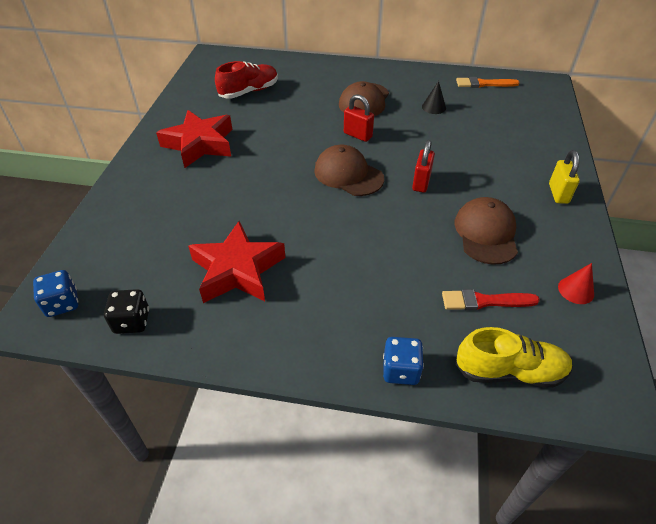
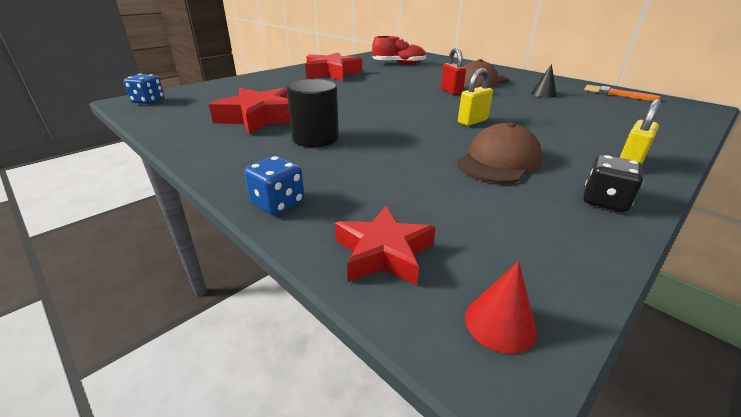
camera: 35 degrees right, 15 degrees down
(132, 321) = (163, 117): black dice -> black dice (604, 201)
(329, 275) = (315, 138): none -> black cylinder
(348, 174) = (413, 104): brown cap -> none
(421, 183) = (472, 121): red padlock -> yellow padlock
(484, 301) = (431, 197): red brush -> none
(509, 371) = (383, 253): yellow shoe -> red star
(576, 290) = (565, 231): red cone -> red cone (499, 323)

